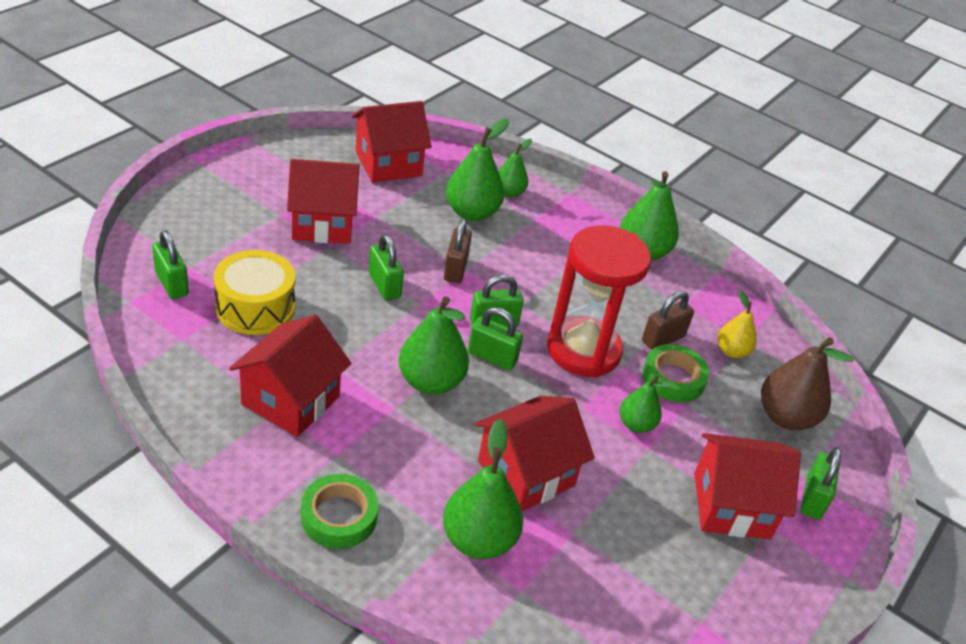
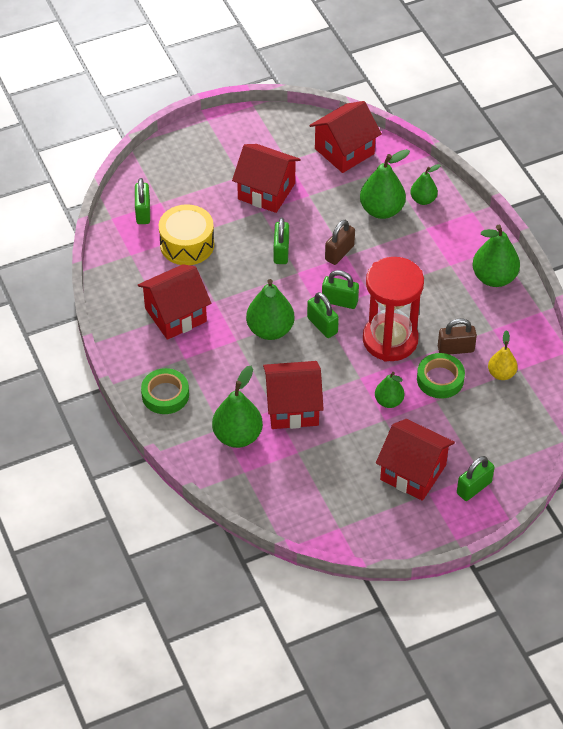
camera: 35 degrees right, 10 degrees up
(388, 163) = (344, 151): red house -> red house turned 45 degrees counterclockwise
(786, 417) = (502, 431): brown pear -> none

